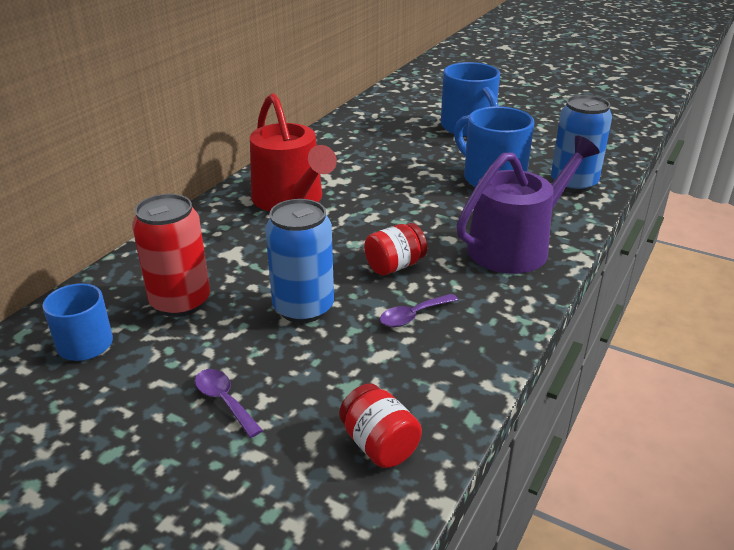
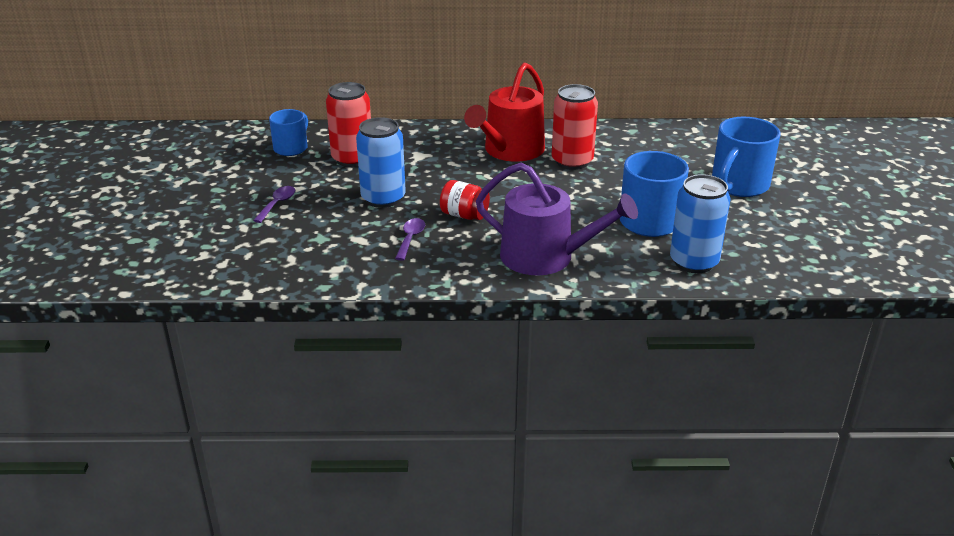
camera: 60 degrees right, 0 degrees up
(350, 177) = (572, 161): none -> red can
(379, 445) = (277, 262): red jar -> none
(413, 316) = (410, 238): purple spoon -> purple spoon turned 75 degrees clockwise

